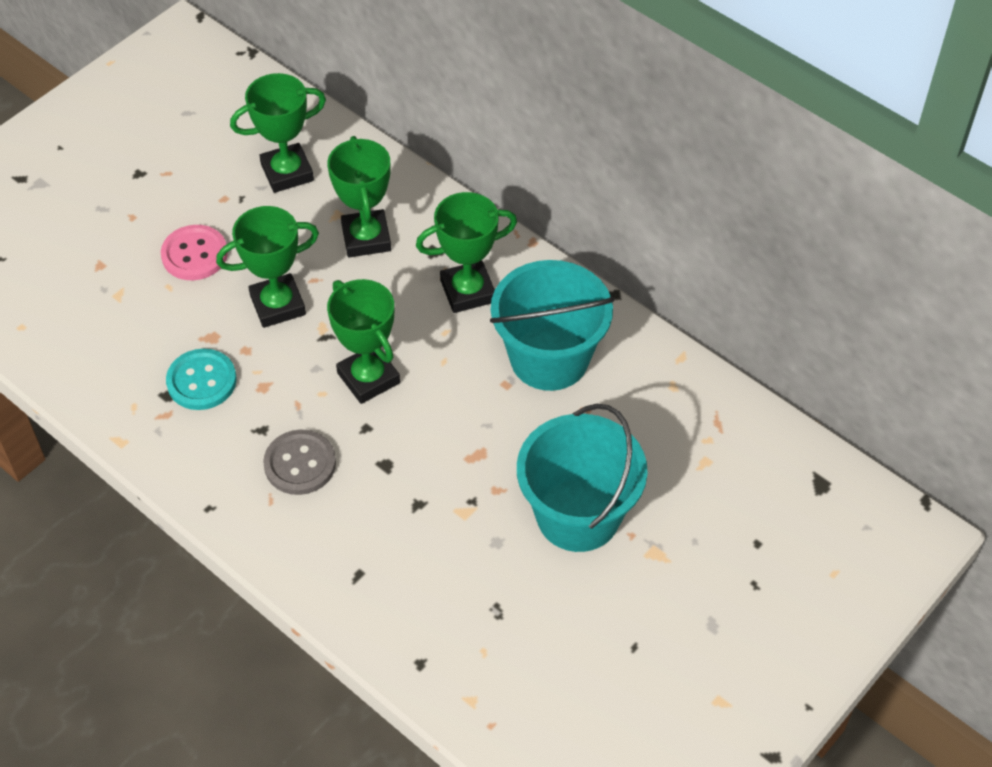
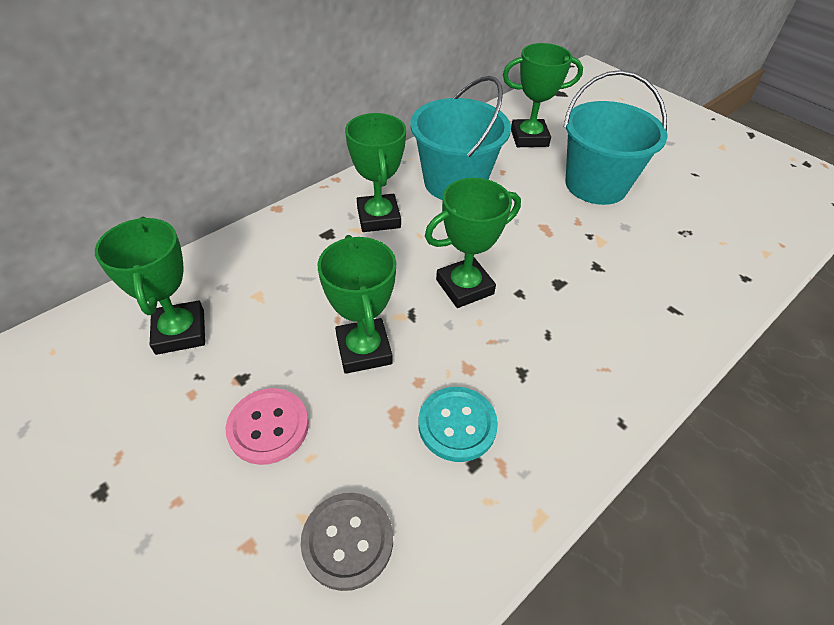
camera: 85 degrees left, 5 degrees down
(300, 464) = (562, 343): grey button -> grey button (347, 541)
(366, 238) = (297, 276): green trophy -> green trophy (529, 138)

